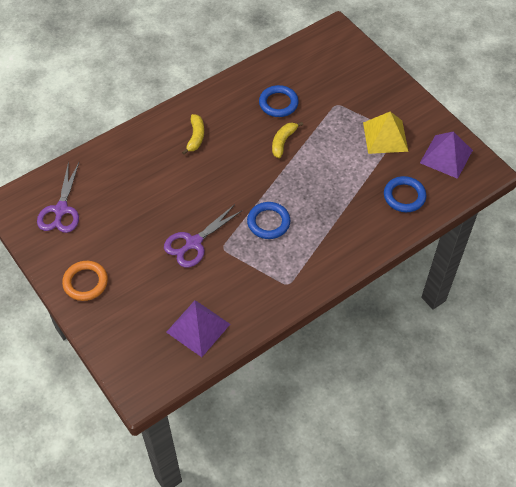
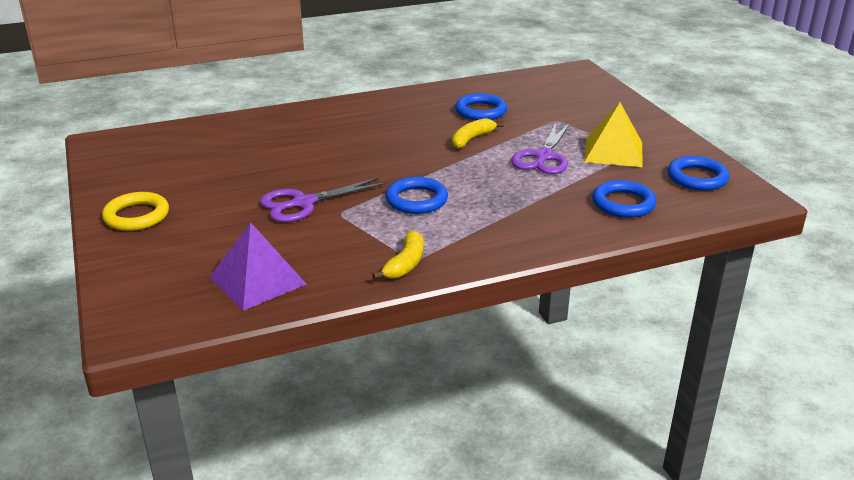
camera: 15 degrees right, 25 degrees down
(61, 210) = (155, 155): purple scissors -> purple scissors (543, 157)
(85, 282) = (136, 216): orange ring -> yellow ring
(195, 137) = (361, 123): yellow banana -> yellow banana (405, 263)
(446, 156) = (697, 178): purple pyramid -> blue ring

